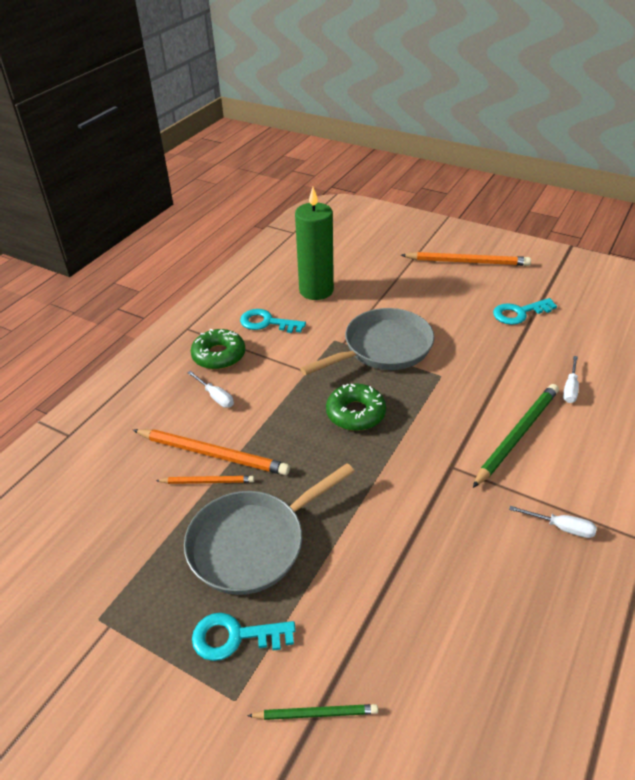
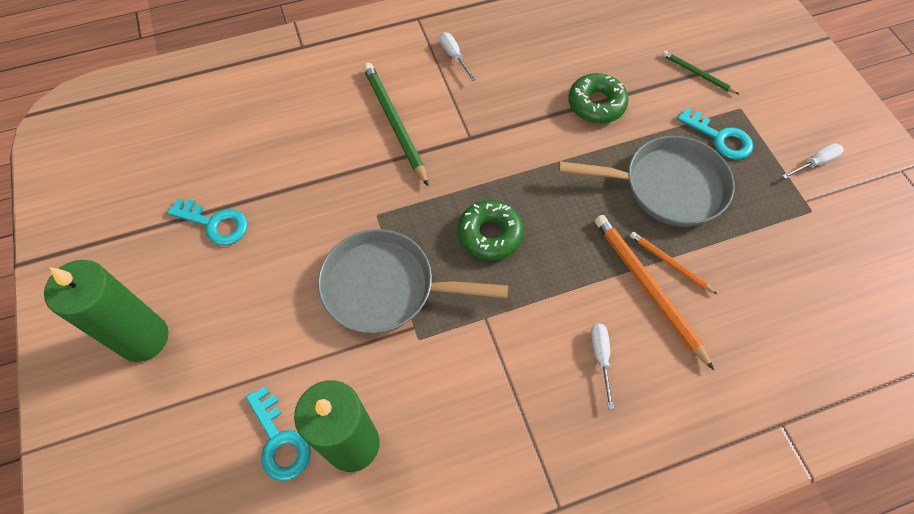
camera: 140 degrees left, 20 degrees up
(219, 355) = (555, 420): green donut -> green donut (596, 104)
(267, 322) = (460, 432): turquoise key -> turquoise key (279, 440)
(467, 262) = (143, 338): orange pencil -> green candle
(517, 435) = (394, 123): green pencil -> green pencil turned 75 degrees clockwise
(570, 388) = (301, 125): white screwdriver -> white screwdriver (815, 163)

